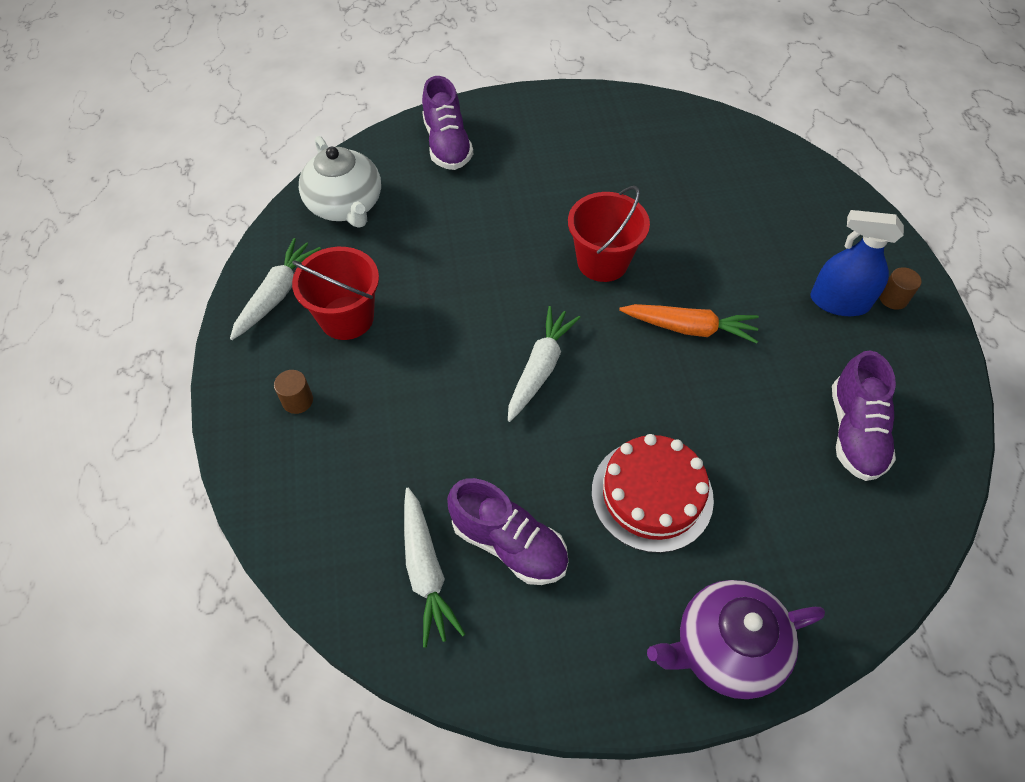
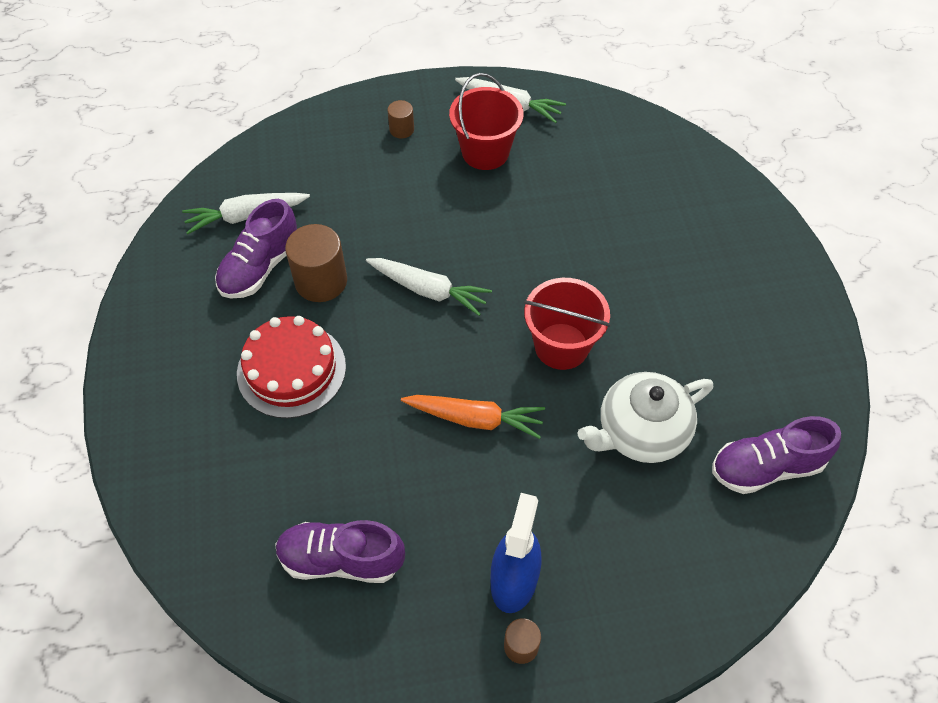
camera: 90 degrees right, 0 degrees up
(345, 205) = (619, 140): white teapot -> white teapot (640, 432)
(447, 145) = (716, 213): purple shoe -> purple shoe (766, 467)
(529, 474) = (321, 281): none -> brown cylinder
(689, 328) = (475, 419): orange carrot -> orange carrot turned 90 degrees counterclockwise
(726, 648) = (148, 412): purple teapot -> none

